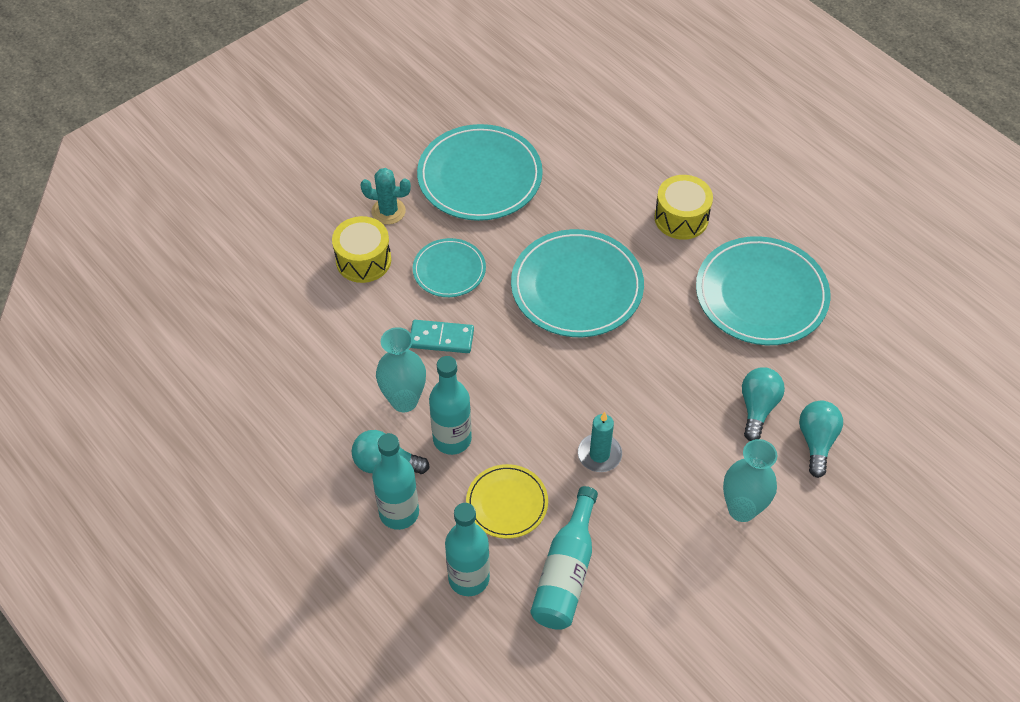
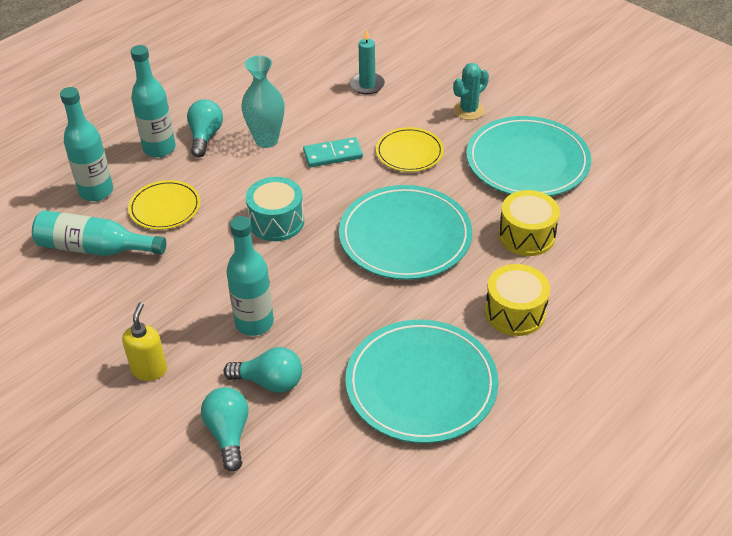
camera: 85 degrees right, 10 degrees down
(363, 260) = (410, 103): yellow drum -> yellow drum (526, 236)
(388, 211) = (468, 110): turquoise cactus -> turquoise cactus turned 45 degrees clockwise
(441, 338) = (333, 155): turquoise domino -> turquoise domino turned 75 degrees clockwise
(449, 270) = (409, 152): turquoise plate -> yellow plate
(452, 439) = (229, 170): turquoise bottle -> turquoise bottle (254, 323)
(542, 395) = (276, 221): none -> turquoise drum
(599, 454) = (213, 263): turquoise candle -> turquoise candle (367, 85)
(742, 509) = (149, 369): turquoise vase -> yellow soap dispenser
(816, 441) = (228, 434): turquoise light bulb -> turquoise light bulb turned 105 degrees counterclockwise

